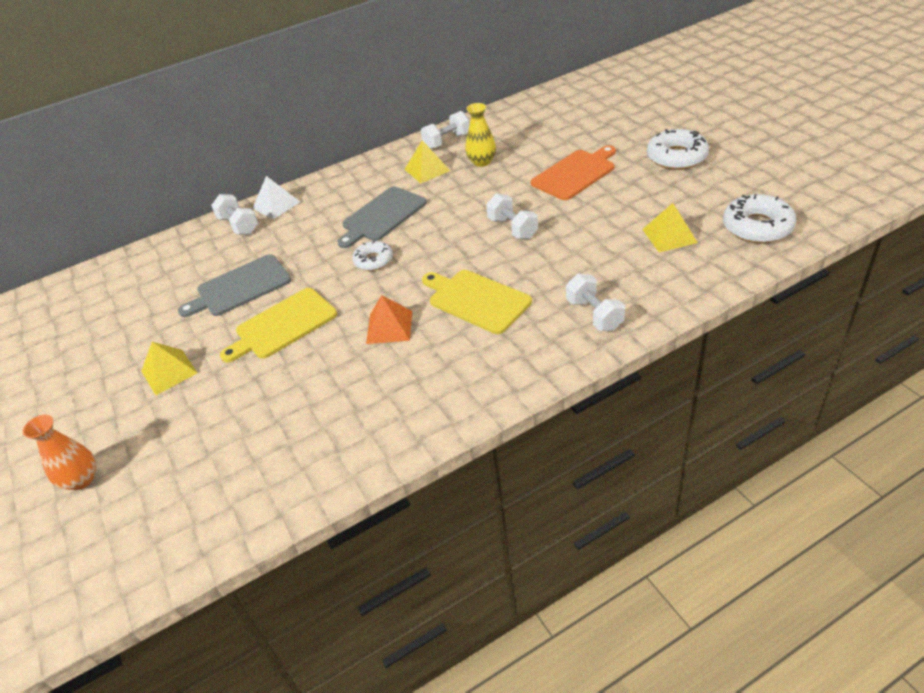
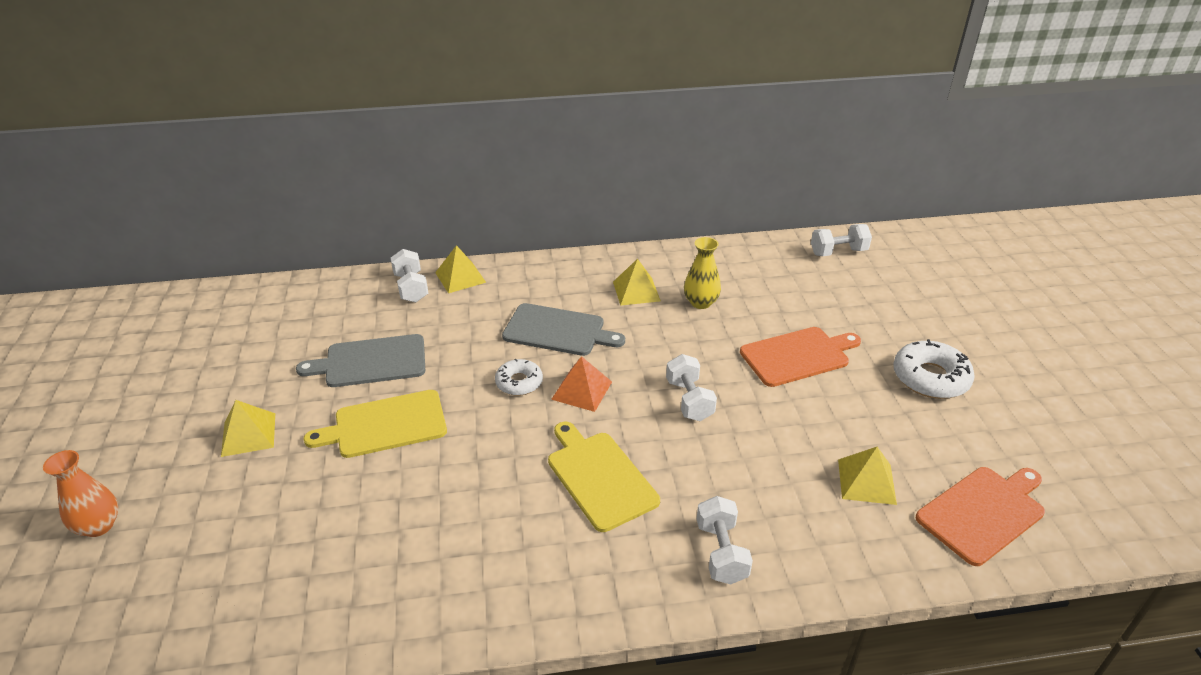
camera: 15 degrees right, 5 degrees down
(276, 205) = (460, 277): white pyramid -> yellow pyramid
(382, 216) = (558, 331): grey cutting board -> grey cutting board turned 135 degrees counterclockwise
(389, 327) = (489, 472): orange pyramid -> orange pyramid (582, 390)
(447, 141) = (677, 263): white dumbbell -> white dumbbell (838, 252)
(757, 227) = (983, 512): white donut -> orange cutting board

